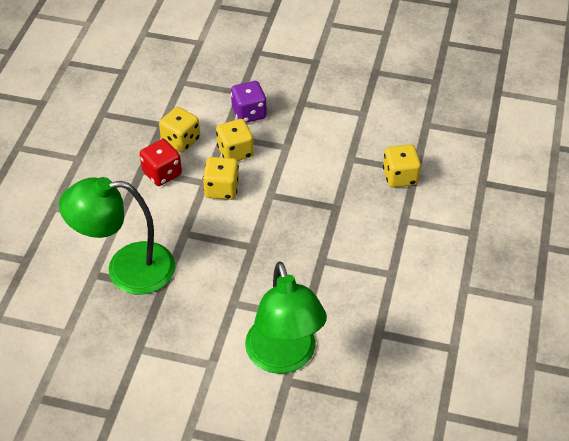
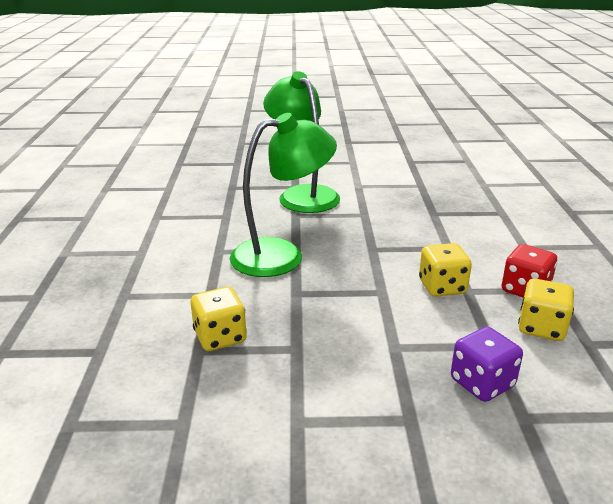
camera: 165 degrees right, 20 degrees down
(126, 269) = (477, 218): green lamp -> green lamp (282, 255)
(235, 152) = (458, 327): yellow dice -> none

